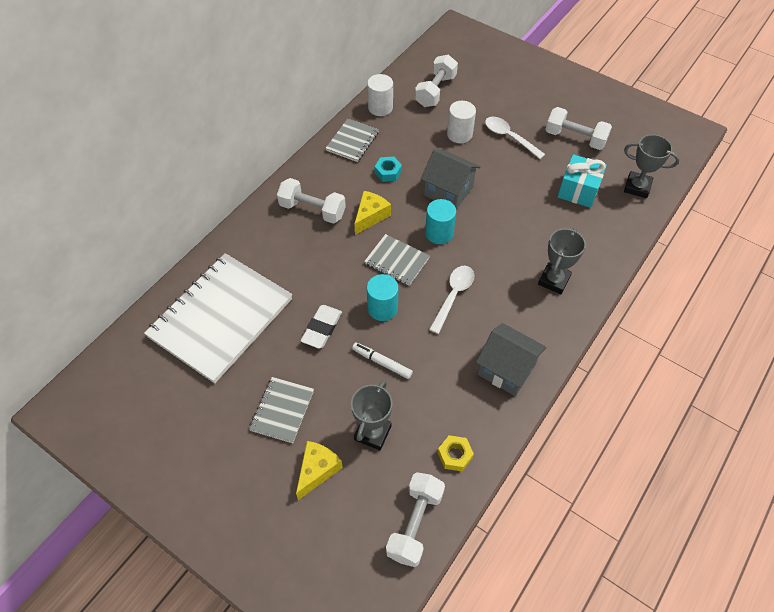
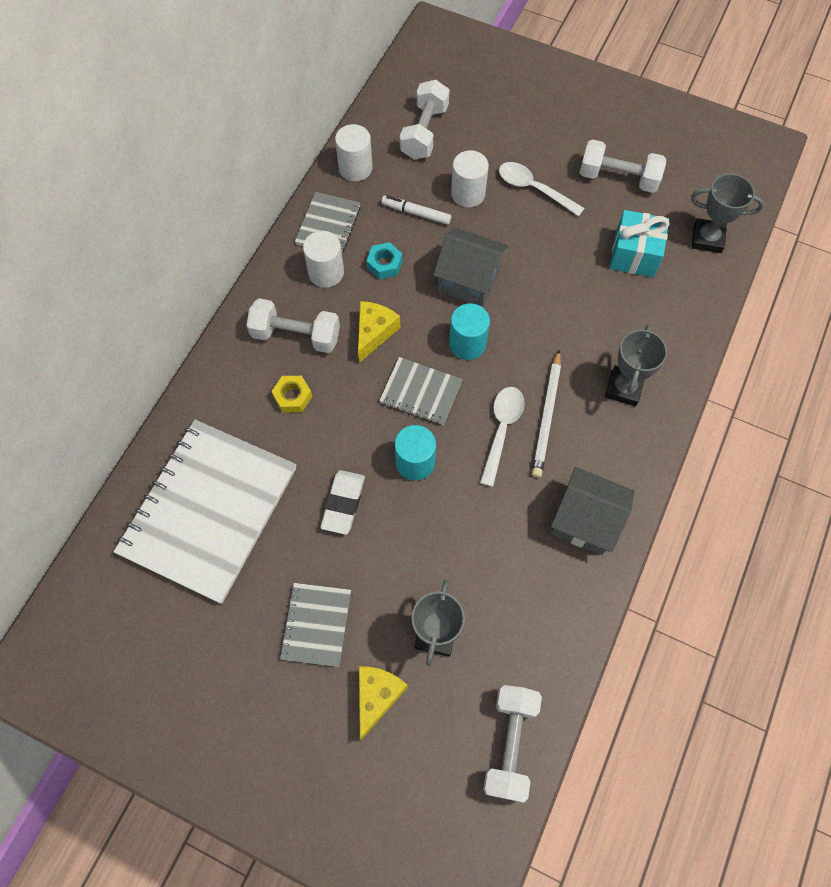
camera: 10 degrees left, 10 degrees up
(344, 172) = (326, 272): none -> white cylinder
(382, 362) = (429, 538): white marker -> white marker (416, 213)
(454, 455) = (542, 646): yellow nut -> yellow nut (292, 397)
(490, 291) = (546, 416): none -> white pencil

